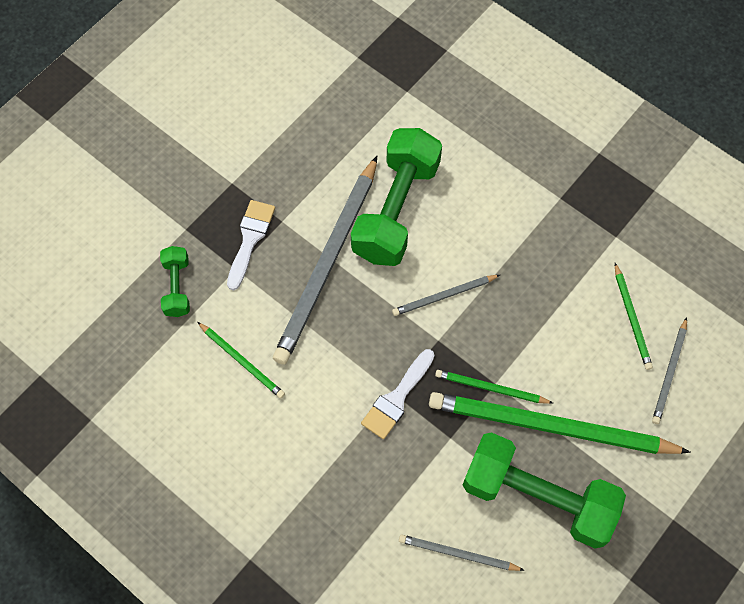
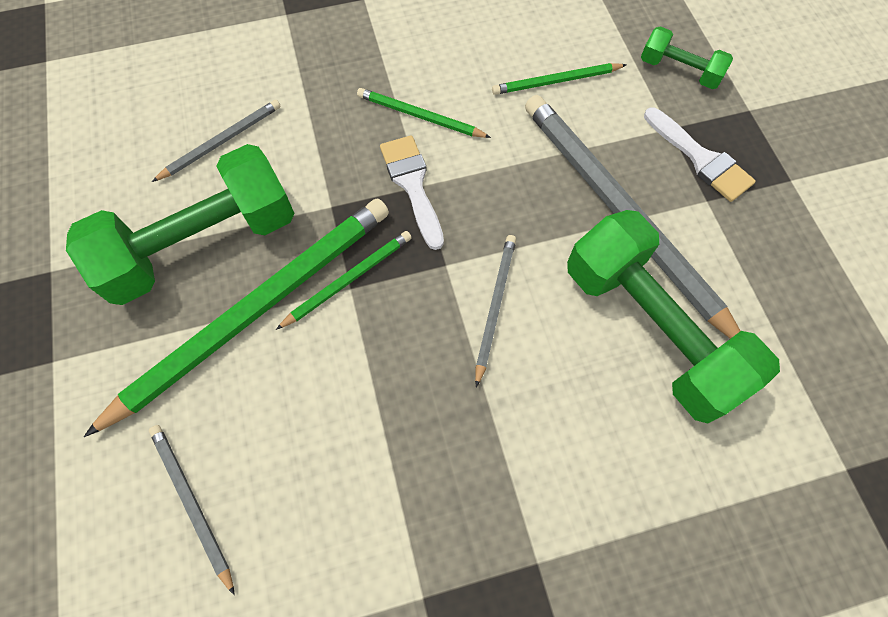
camera: 125 degrees right, 0 degrees up
(632, 318) = (295, 515): green pencil -> green pencil (420, 116)

